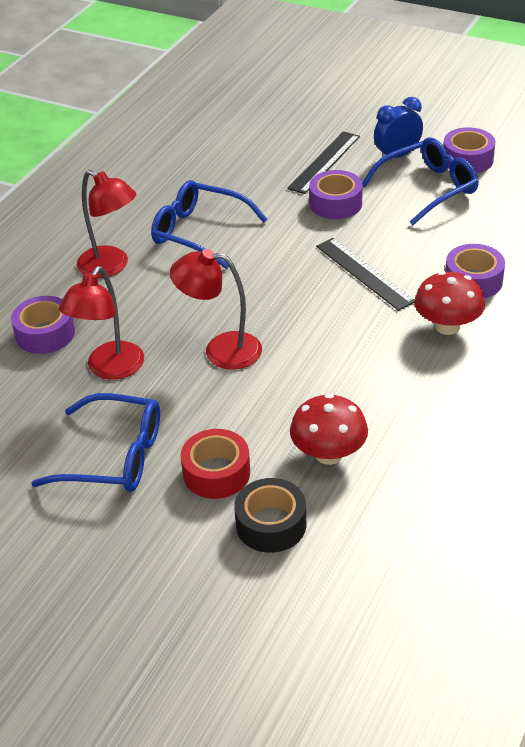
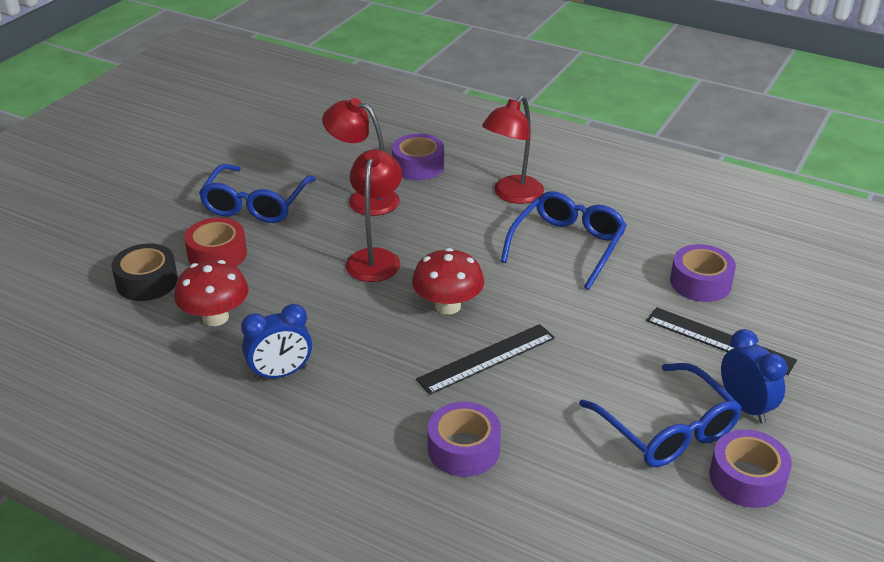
camera: 90 degrees right, 5 degrees down
(335, 203) = (627, 345): purple tape -> purple tape (700, 282)
(406, 394) = (280, 373): none -> blue clock
(447, 326) = (381, 416): red mushroom -> red mushroom (448, 306)

